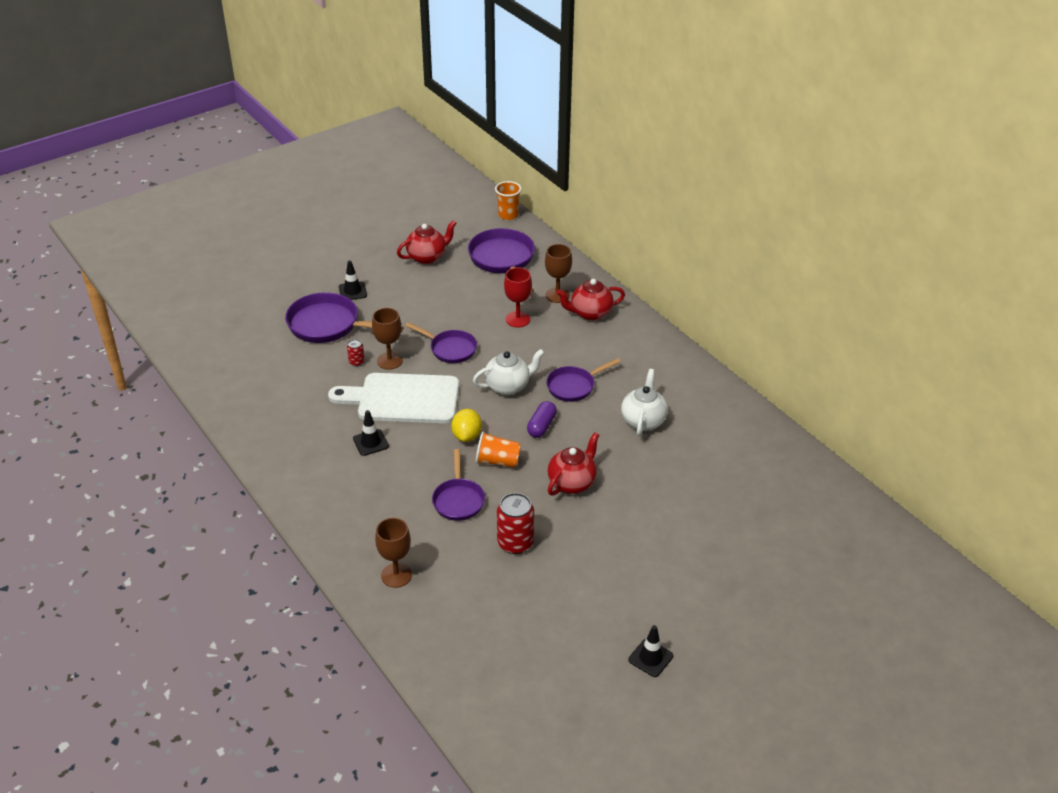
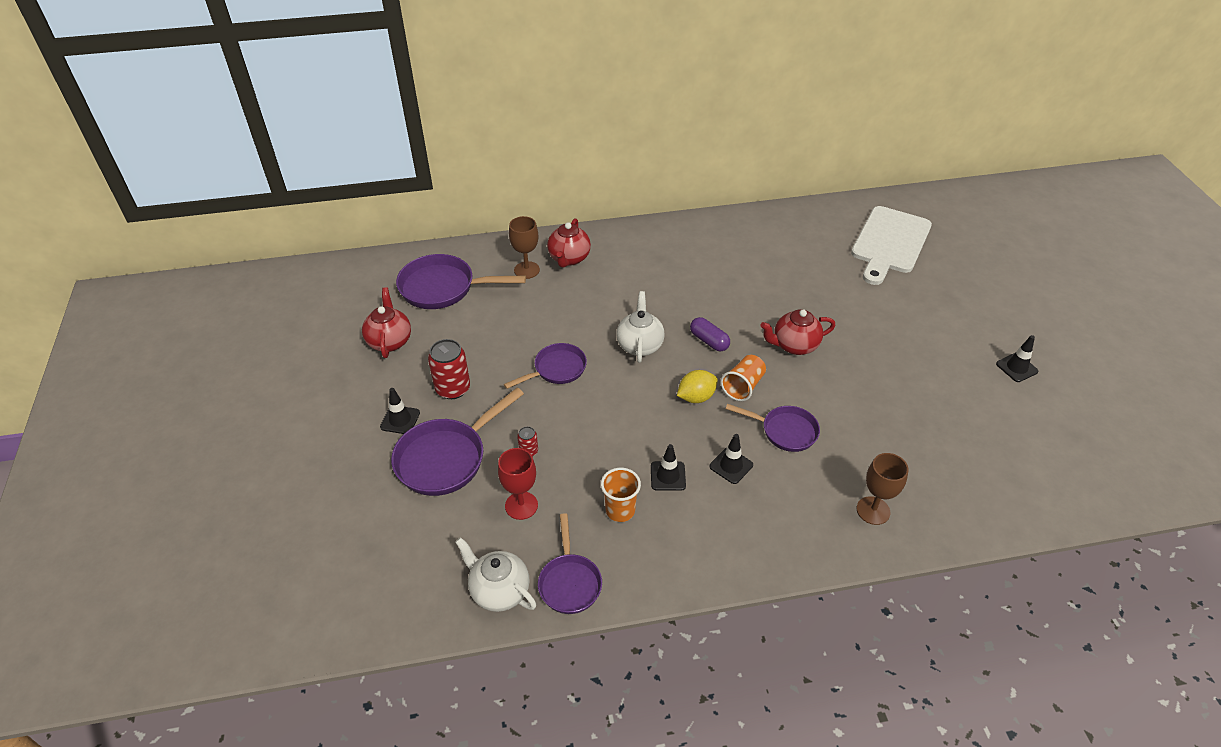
camera: 65 degrees left, 5 degrees up
(389, 361) = (544, 422): brown goblet -> none
(400, 476) = (731, 466): none -> black traffic cone
(403, 399) = (612, 429): white cutting board -> white cutting board (889, 243)
(467, 436) = (696, 397): yellow lemon -> yellow lemon turned 60 degrees counterclockwise
(508, 215) = (371, 261): orange cup -> orange cup (620, 510)
(515, 543) = (858, 408): red can -> red can (453, 388)
(518, 319) = (544, 307): red goblet -> red goblet (521, 505)
(572, 482) = (794, 346): red teapot -> red teapot turned 75 degrees counterclockwise
(574, 386) = (665, 302): purple pan -> purple pan (569, 582)
(643, 420) = (734, 276): white teapot -> white teapot (499, 591)

